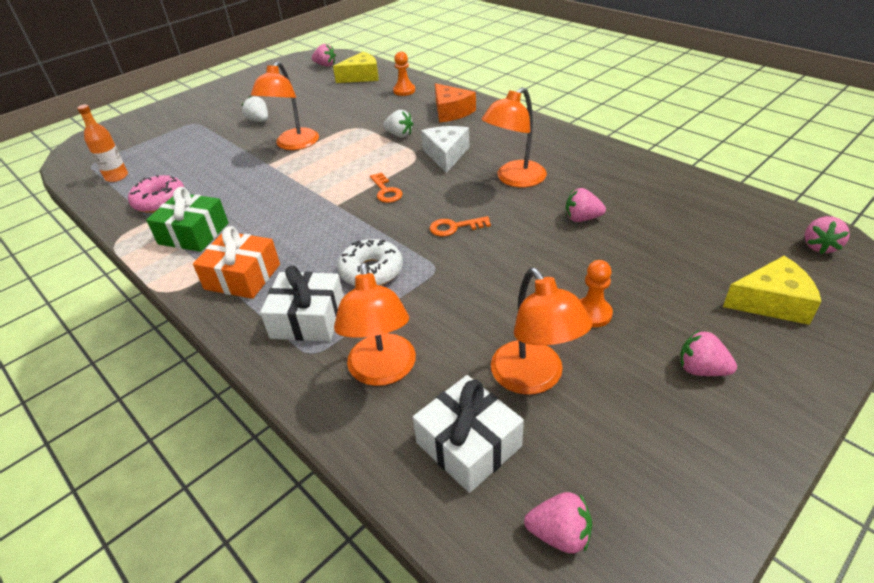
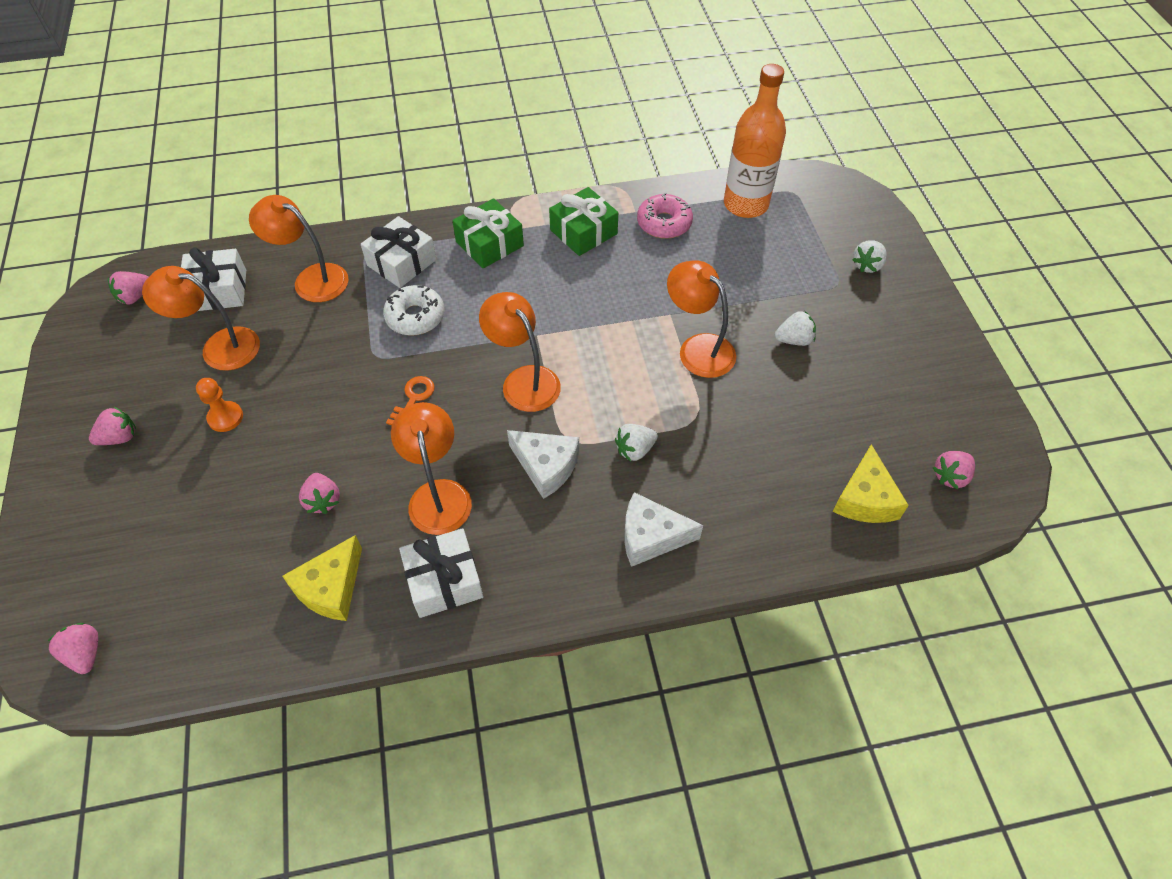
camera: 120 degrees right, 15 degrees up
(116, 177) = (745, 204): orange bottle -> orange bottle, size x1.83
(168, 120) = (867, 265): none -> white strawberry
(242, 277) = (489, 244): orange gift -> green gift
(386, 191) = (524, 380): orange key -> orange lamp
(404, 91) = (767, 522): orange pawn -> none
(451, 112) = (651, 536): orange cheese -> white cheese
(562, 152) = (444, 580): none -> white gift
(582, 218) = (323, 500): pink strawberry -> pink strawberry turned 120 degrees clockwise
(771, 302) = (99, 541): yellow cheese -> yellow cheese (331, 588)

